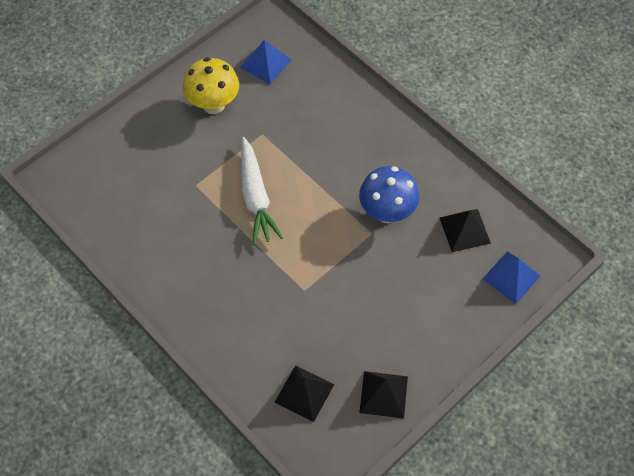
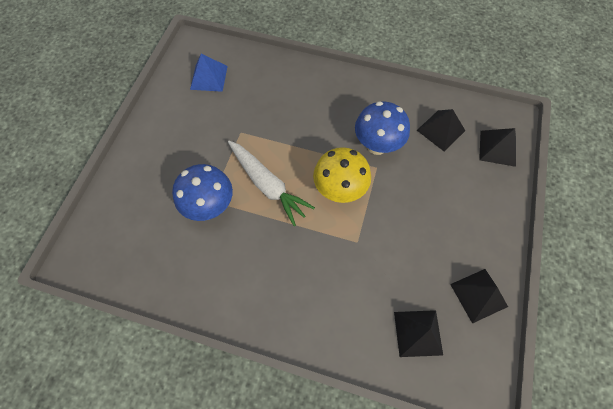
camera: 30 degrees left, 5 degrees up
(192, 190) = (210, 206): none -> blue mushroom
(213, 105) = (186, 128): yellow mushroom -> yellow mushroom (339, 190)
(511, 277) = (497, 148): blue pyramid -> black pyramid

